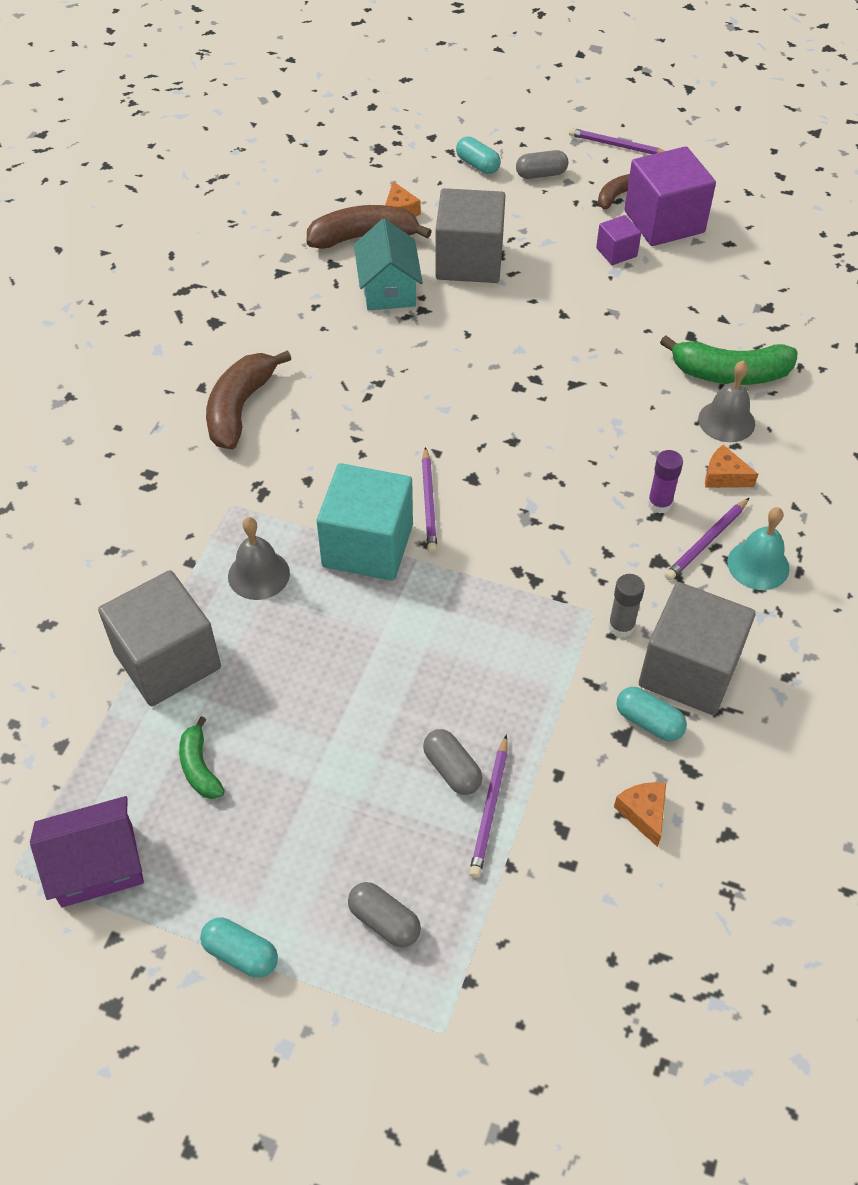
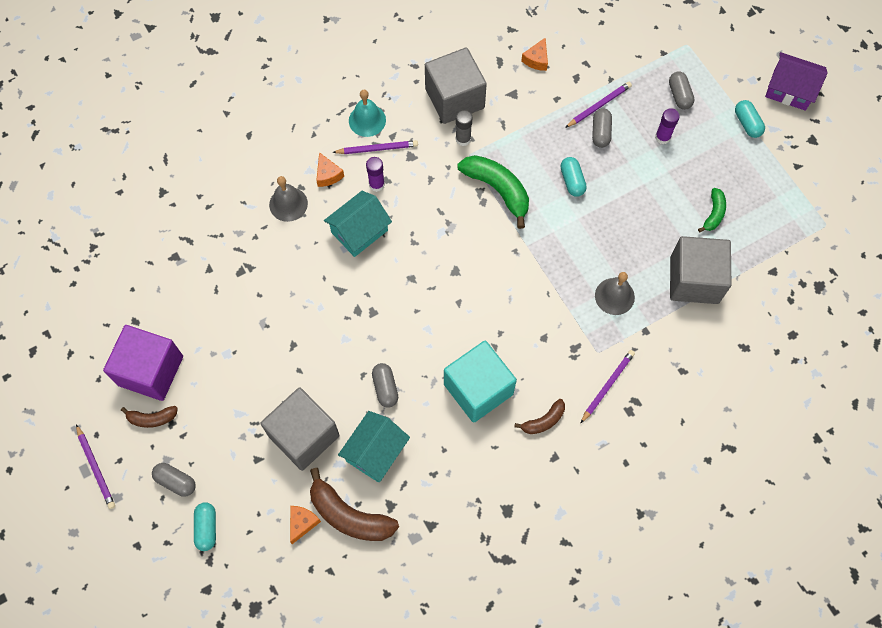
camera: 140 degrees left, 15 degrees up
(97, 865) = (787, 201): purple house -> purple house (789, 90)
(240, 408) = (543, 421): brown banana -> brown banana, size x0.55
(357, 829) = (662, 137): none -> purple glue stick
(367, 545) = (545, 271): turquoise cube -> turquoise cube (478, 389)
(429, 503) = (491, 273): purple pencil -> purple pencil (607, 386)
(433, 337) = (385, 388): none -> grey capsule
(616, 252) = (208, 369): purple cube -> none
(620, 446) = (359, 231): none -> turquoise house
(649, 722) = (496, 91): turquoise capsule -> turquoise capsule (572, 181)
(730, 374) = (251, 230): green banana -> green banana (497, 189)

